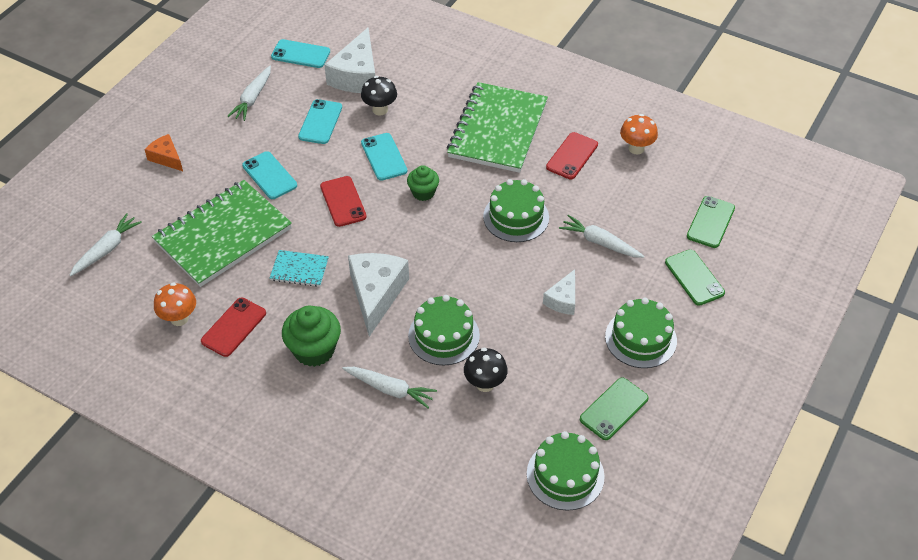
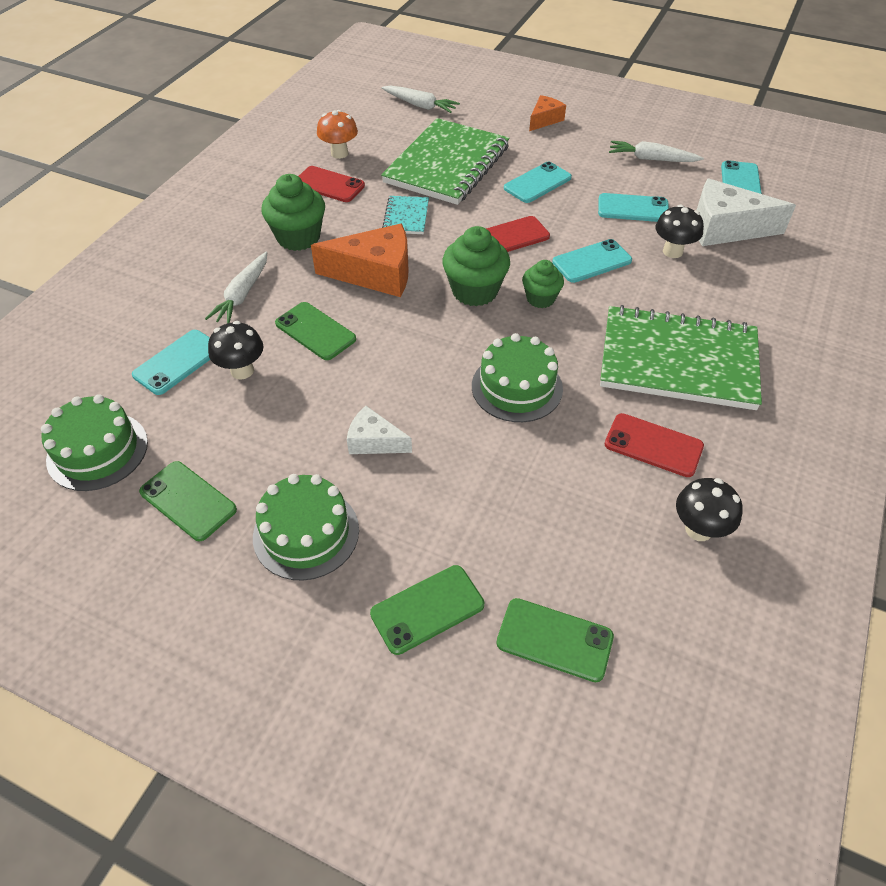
camera: 85 degrees right, 0 degrees up
(223, 235) = (447, 165): green notebook -> green notebook turned 75 degrees clockwise
(376, 294) = (375, 274): white cheese -> orange cheese
(408, 231) = (475, 291): none -> green cupcake
(443, 335) = (315, 331): green cake -> green phone
(470, 430) = (177, 362): none -> turquoise phone
(600, 242) = (484, 482): white carrot -> none
(636, 148) = (698, 529): orange mushroom -> black mushroom

